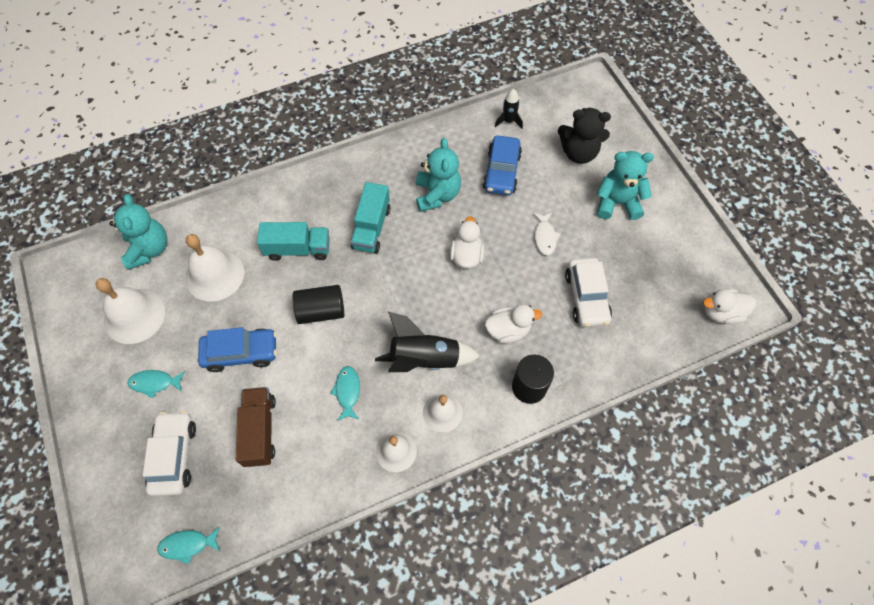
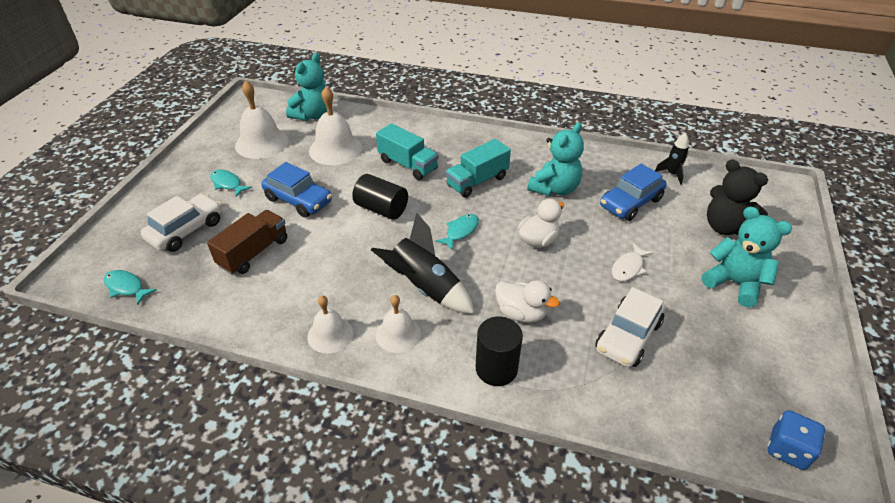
camera: 40 degrees right, 20 degrees down
(347, 391) = (341, 269): turquoise fish -> turquoise fish (460, 231)
(721, 313) = (787, 449): white duck -> blue dice

